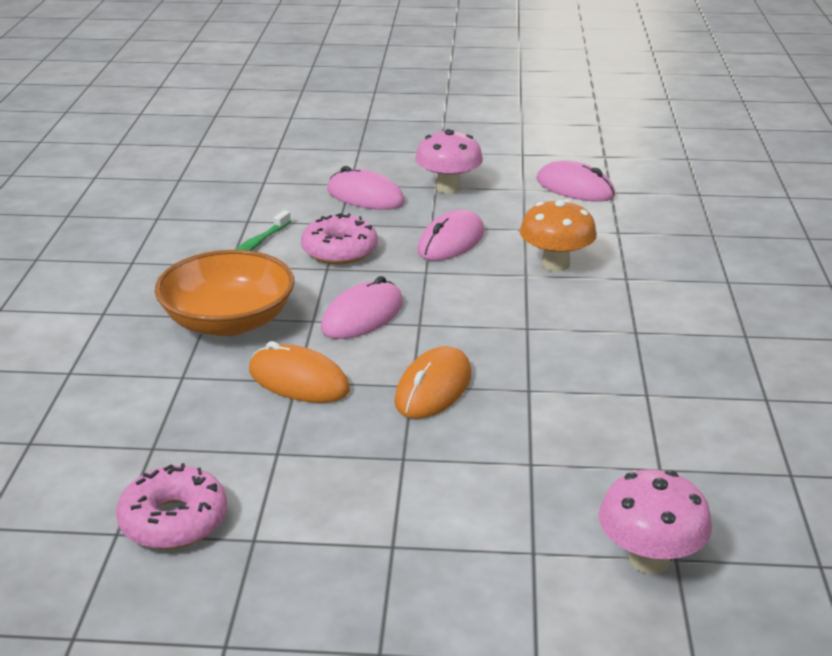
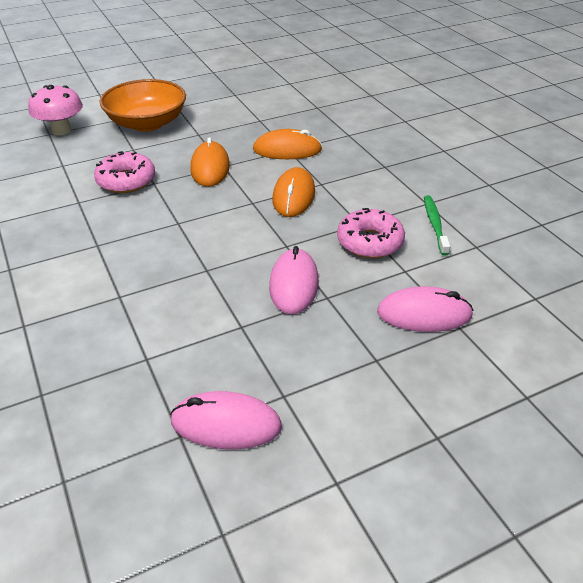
camera: 150 degrees right, 10 degrees up
(174, 521) = (273, 91): pink donut -> pink donut (126, 181)
(228, 321) = (368, 167): orange bowl -> orange bowl (147, 123)
(362, 316) = (294, 196): pink mouse -> orange mouse
(448, 188) = (362, 362): pink mushroom -> none
(555, 264) = (188, 290): orange mushroom -> none

